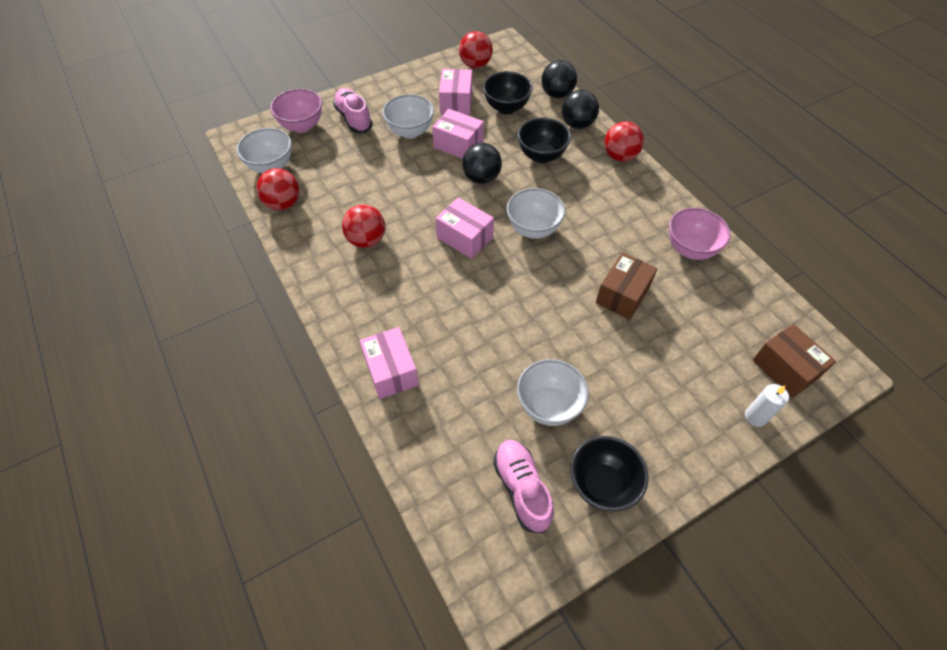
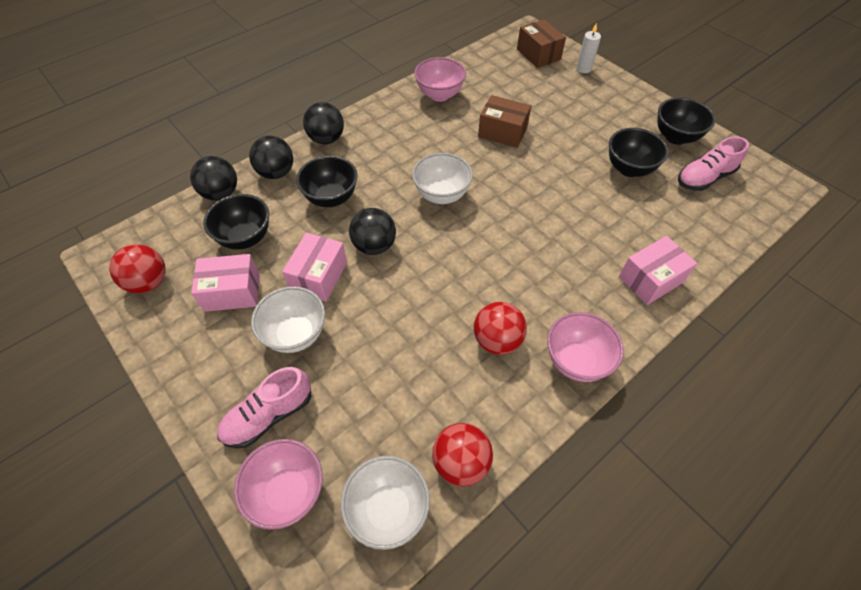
camera: 100 degrees left, 0 degrees up
(330, 287) = (576, 361): none -> pink bowl
(465, 237) = (468, 248): pink box -> none
(549, 405) = (629, 169): white bowl -> black bowl
(620, 156) = (326, 139): red ball -> black ball
(785, 368) = (538, 54): brown box -> brown box turned 75 degrees counterclockwise

